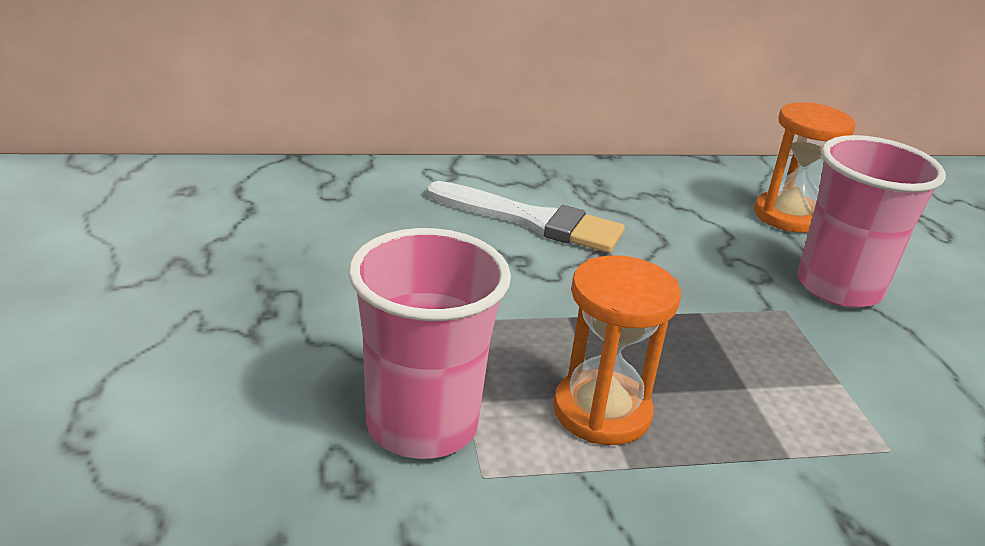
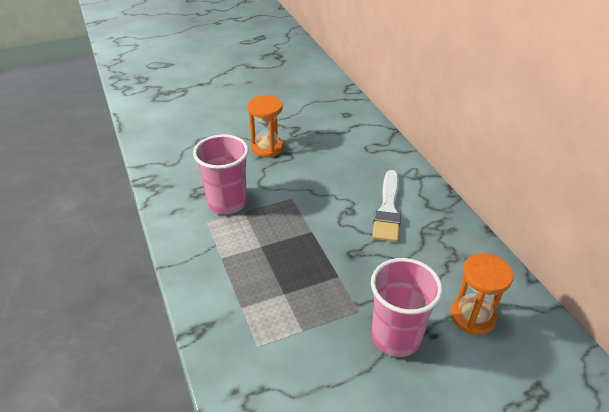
camera: 80 degrees right, 10 degrees up
(602, 412) = (250, 247): orange hourglass -> orange hourglass (267, 148)

